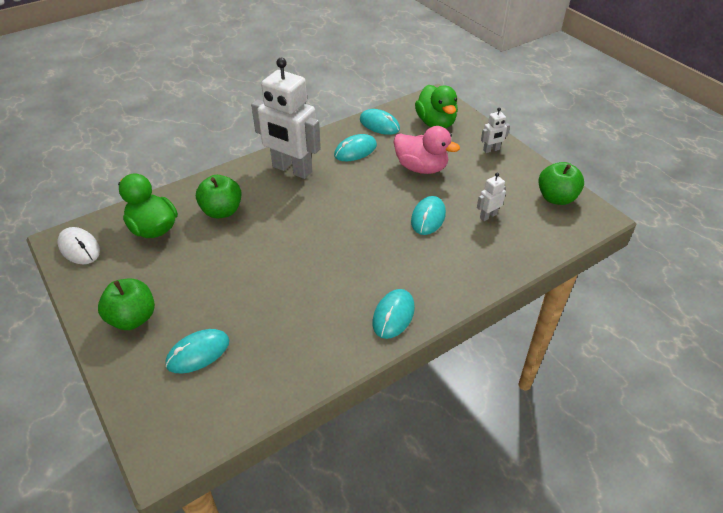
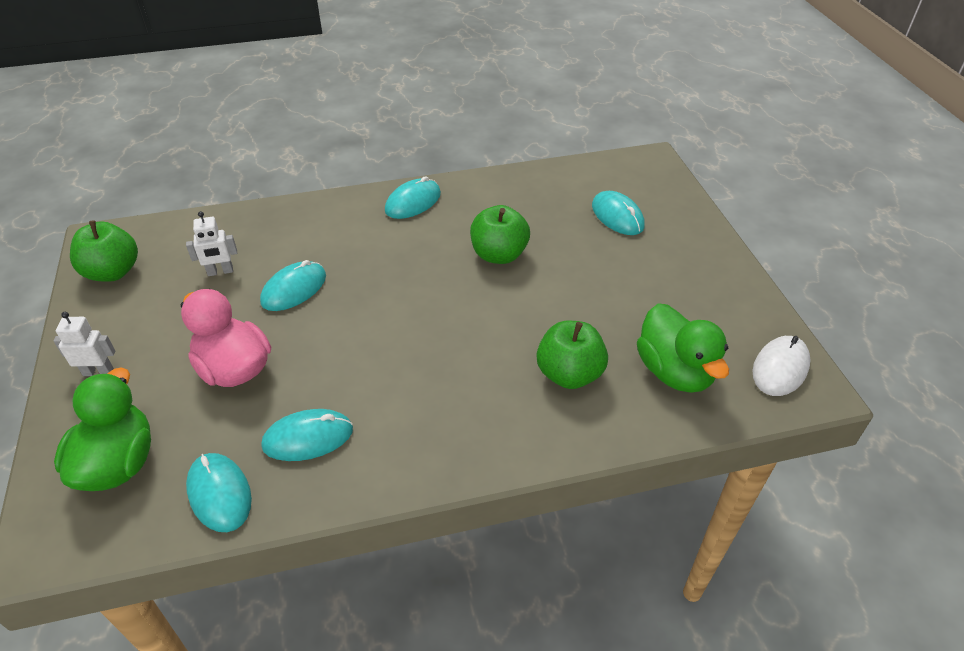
camera: 160 degrees left, 0 degrees up
(79, 248) = (780, 368): white mouse -> white mouse turned 60 degrees clockwise
(133, 318) = (688, 261): green apple -> green apple (499, 255)
(198, 353) = (617, 216): turquoise mouse -> turquoise mouse turned 75 degrees clockwise
(292, 169) = (436, 425): white robot -> none

